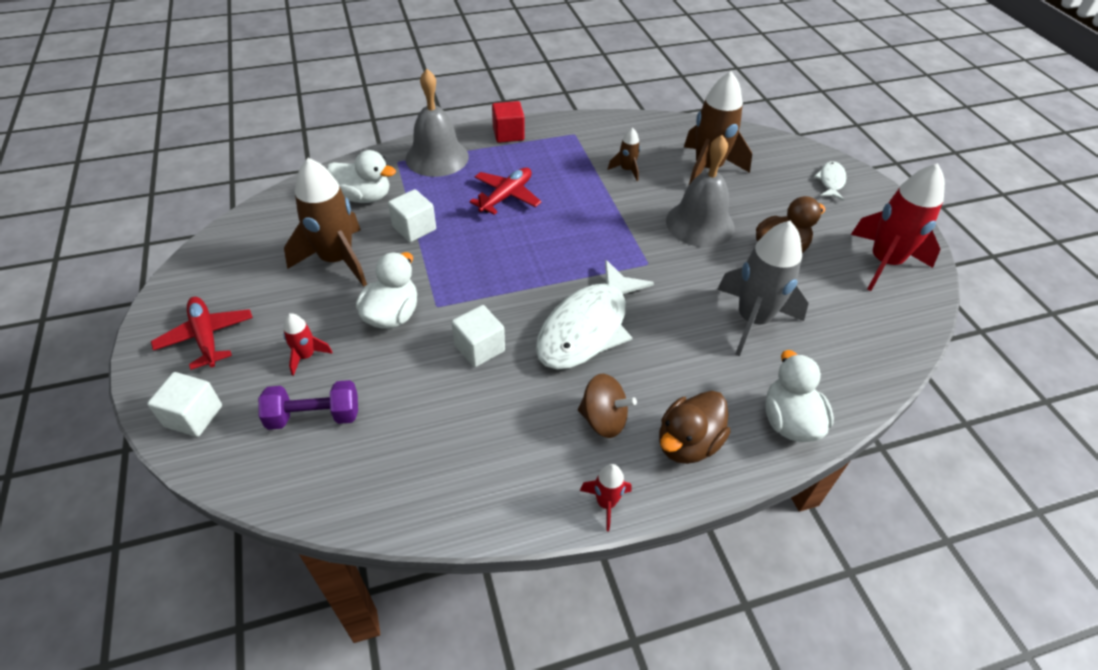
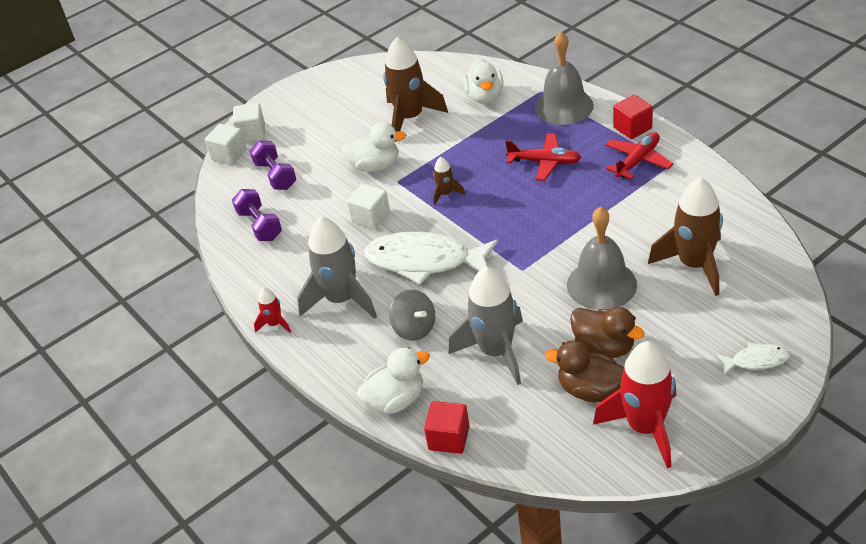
camera: 75 degrees right, 5 degrees down
(206, 337) = (310, 104): red plane -> red plane (638, 161)
(306, 356) = (318, 149): red rocket -> none
(401, 464) = (259, 225): none -> purple dumbbell
(414, 228) = (469, 135): white cube -> white cube (229, 154)
(603, 419) = (342, 300): brown spinning top -> grey rocket
(627, 170) = (643, 214): brown rocket -> brown rocket (445, 194)
(687, 370) = (414, 328): none -> grey spinning top
(687, 443) = (344, 349): brown duck -> brown duck (590, 390)
(858, 395) = (449, 438): none -> red cube

